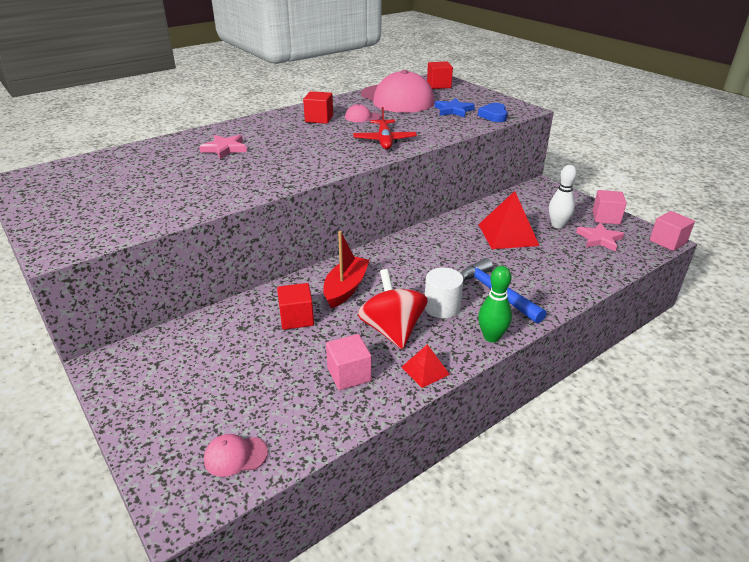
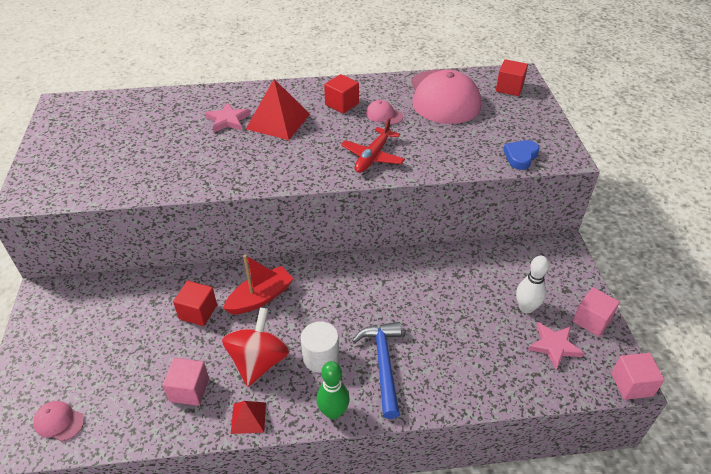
camera: 30 degrees right, 10 degrees up
(453, 110) = (485, 134): blue star -> none
(508, 234) = (461, 298): red pyramid -> red pyramid (278, 121)

